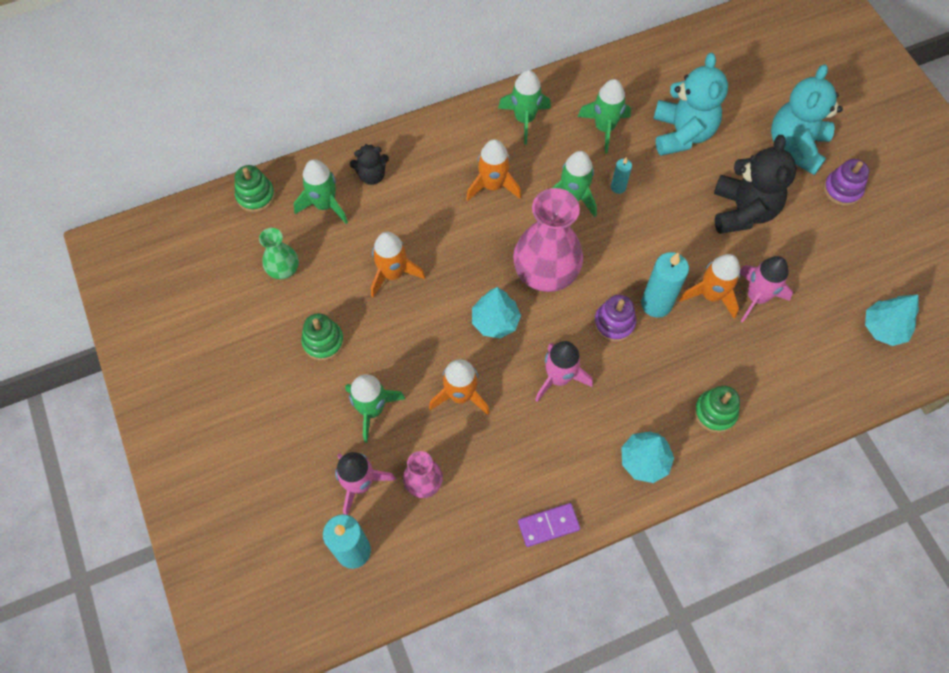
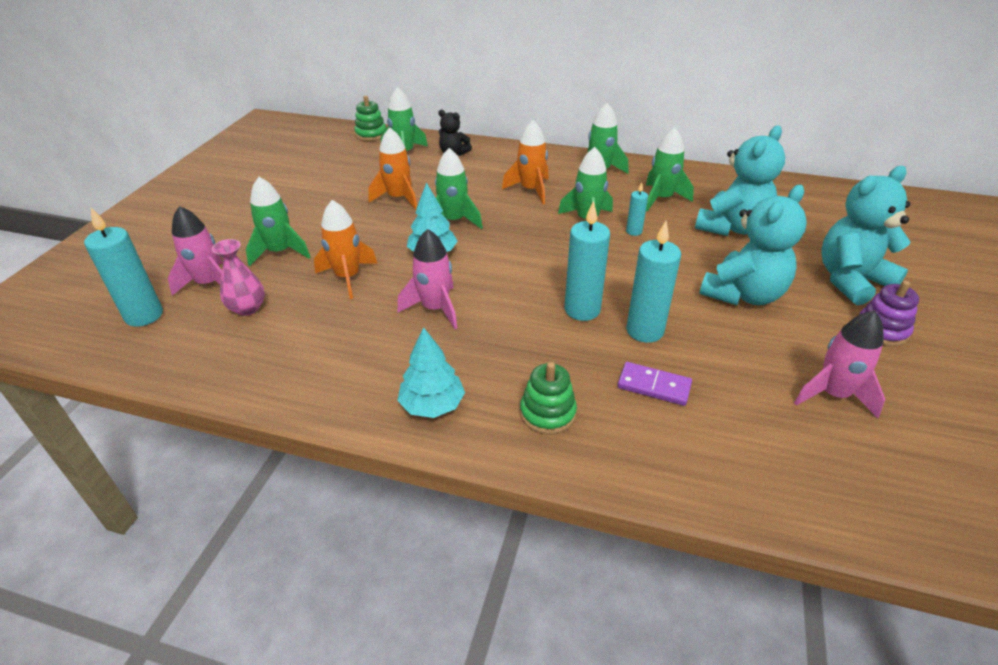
camera: 40 degrees right, 25 degrees down
(283, 269) = (336, 167): green vase -> none
(323, 341) = (306, 206): green stacking toy -> none
(471, 271) = (453, 221): none -> green rocket
(545, 272) = (509, 247): pink vase -> none
(548, 525) = (290, 394): purple domino -> purple domino (654, 386)
(614, 323) = (527, 302): purple stacking toy -> none
(711, 295) = (644, 331): orange rocket -> turquoise candle
(742, 211) = (743, 294): black teddy bear -> turquoise teddy bear
(756, 297) = (693, 356): pink rocket -> pink rocket (833, 394)
(883, 328) = (836, 461): turquoise tree -> none

